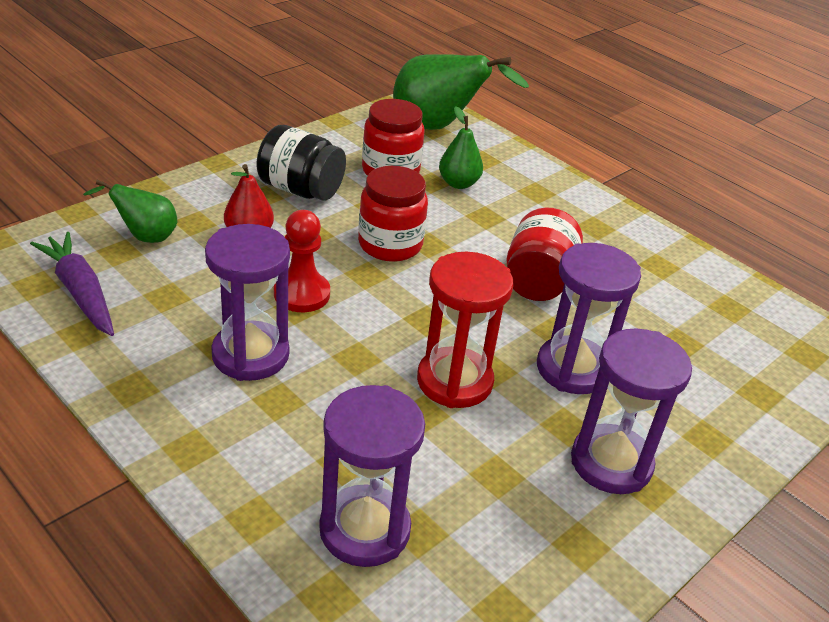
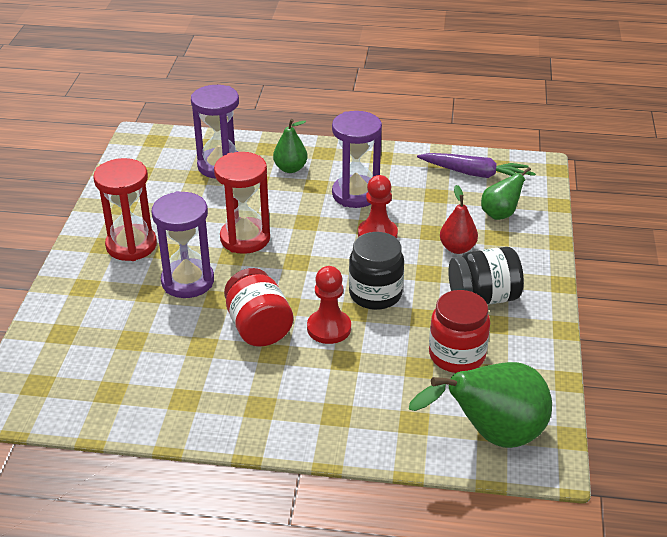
camera: 145 degrees right, 0 degrees up
(390, 244) = (375, 294): red jar -> black jar
(458, 183) = (399, 378): green pear -> green pear (290, 168)
(471, 244) = (329, 328): none -> red pawn
(611, 463) = (131, 245): purple hourglass -> red hourglass

